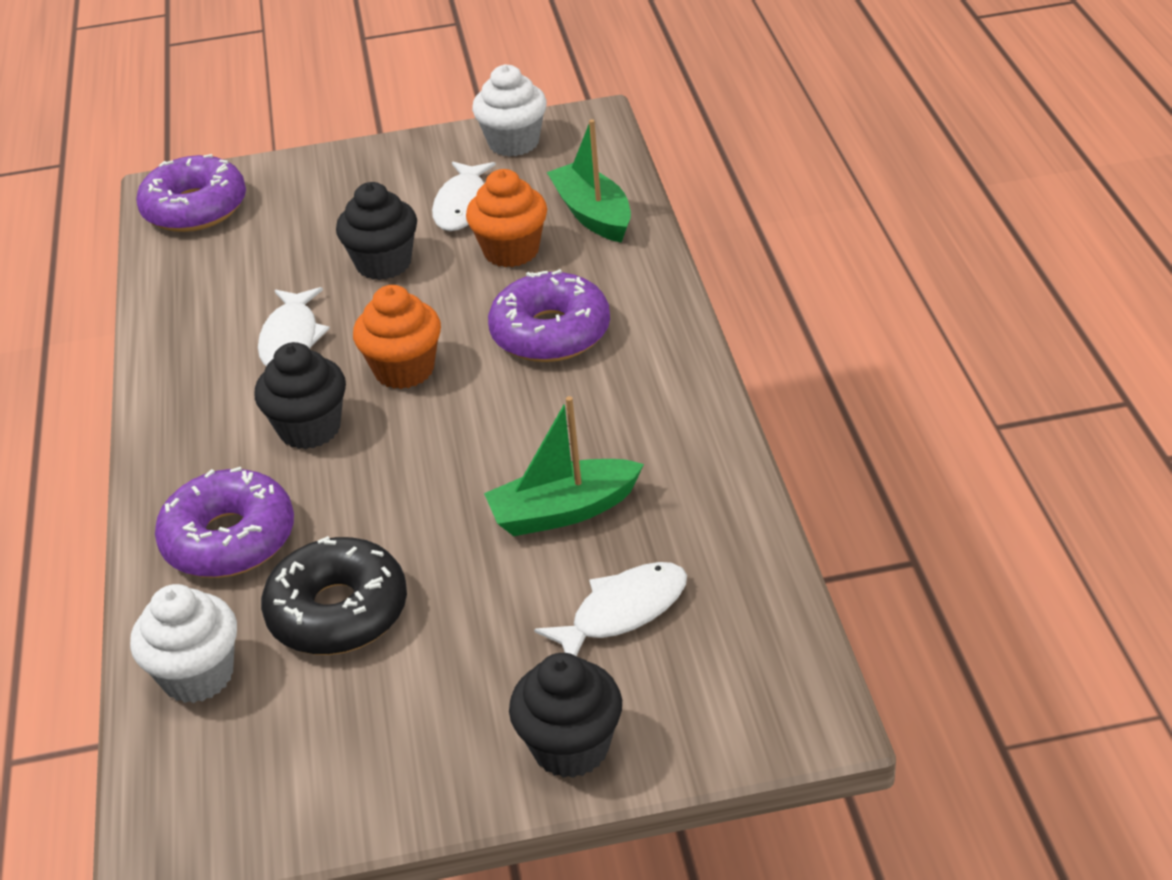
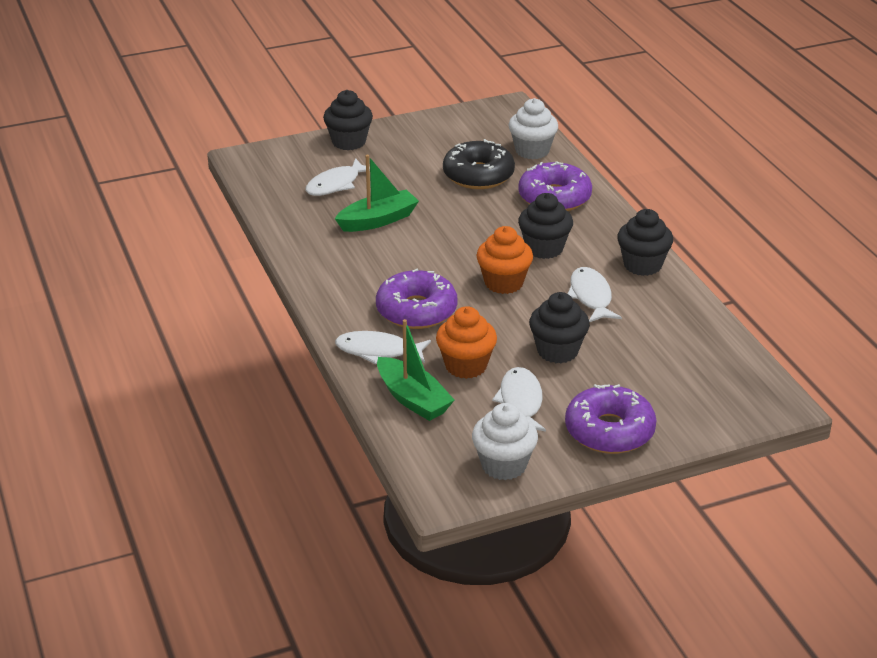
camera: 165 degrees right, 5 degrees down
(181, 387) = (642, 265): none -> black cupcake
(195, 208) = (739, 387): purple donut -> purple donut (609, 431)
(621, 277) = (378, 351): none -> white fish

